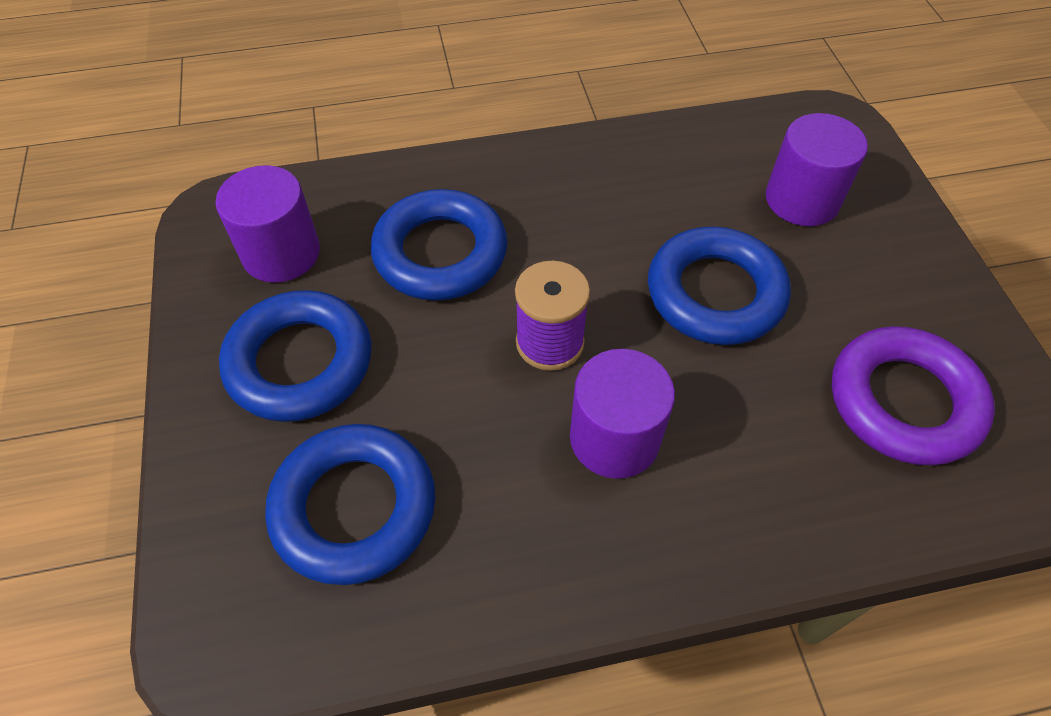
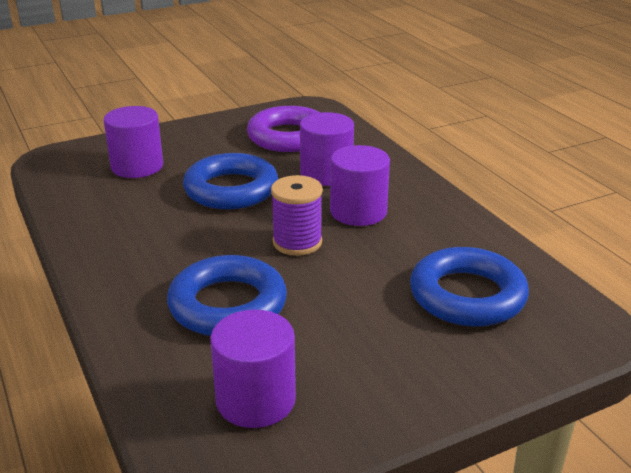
camera: 105 degrees left, 25 degrees down
(300, 362) = (369, 352): blue ring -> none
(750, 425) = (326, 174): none -> purple cylinder

